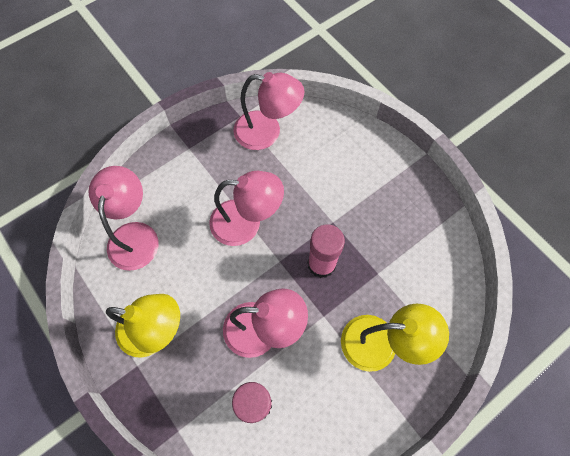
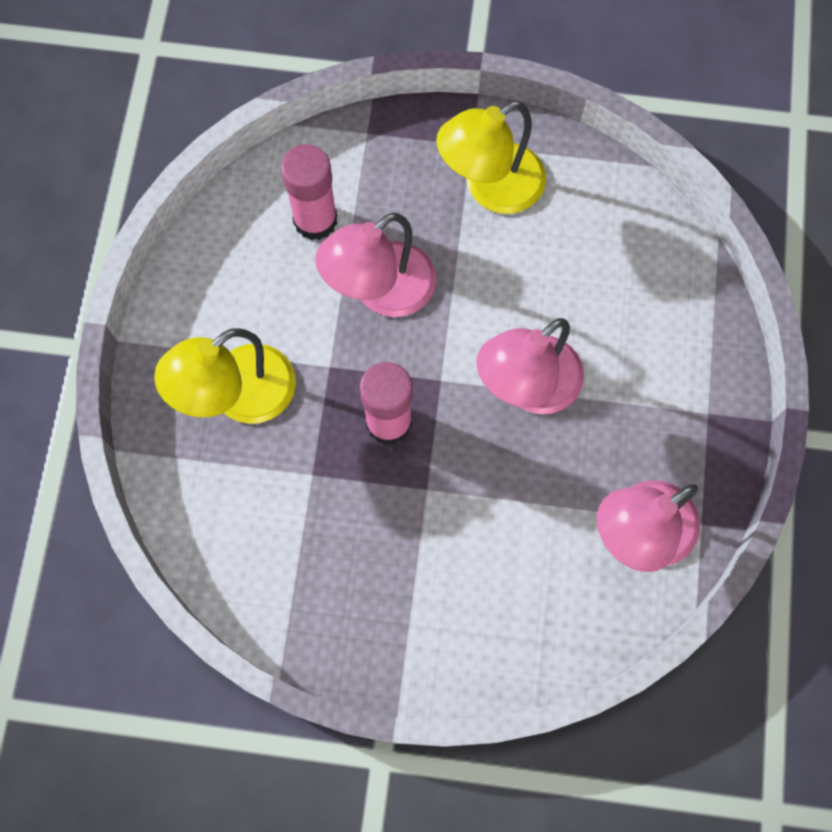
camera: 135 degrees right, 5 degrees up
(134, 235) = (635, 254): pink lamp -> none

